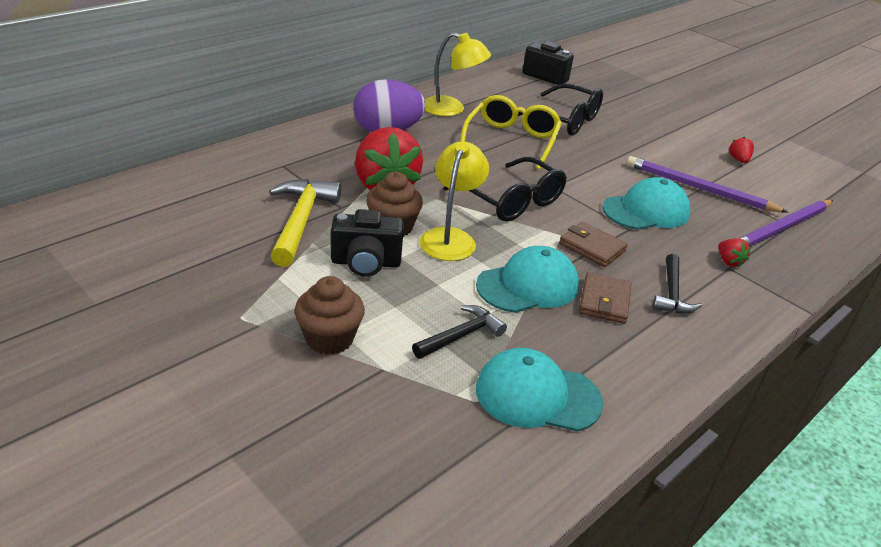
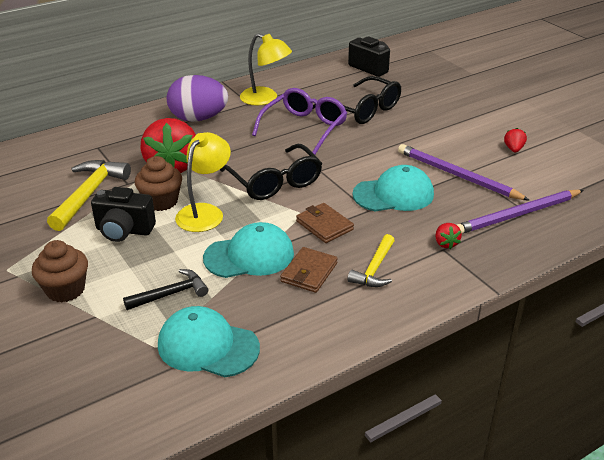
camera: 15 degrees right, 0 degrees up
(511, 140) = (304, 128): yellow glasses -> purple glasses
(671, 293) = (374, 269): black hammer -> yellow hammer

